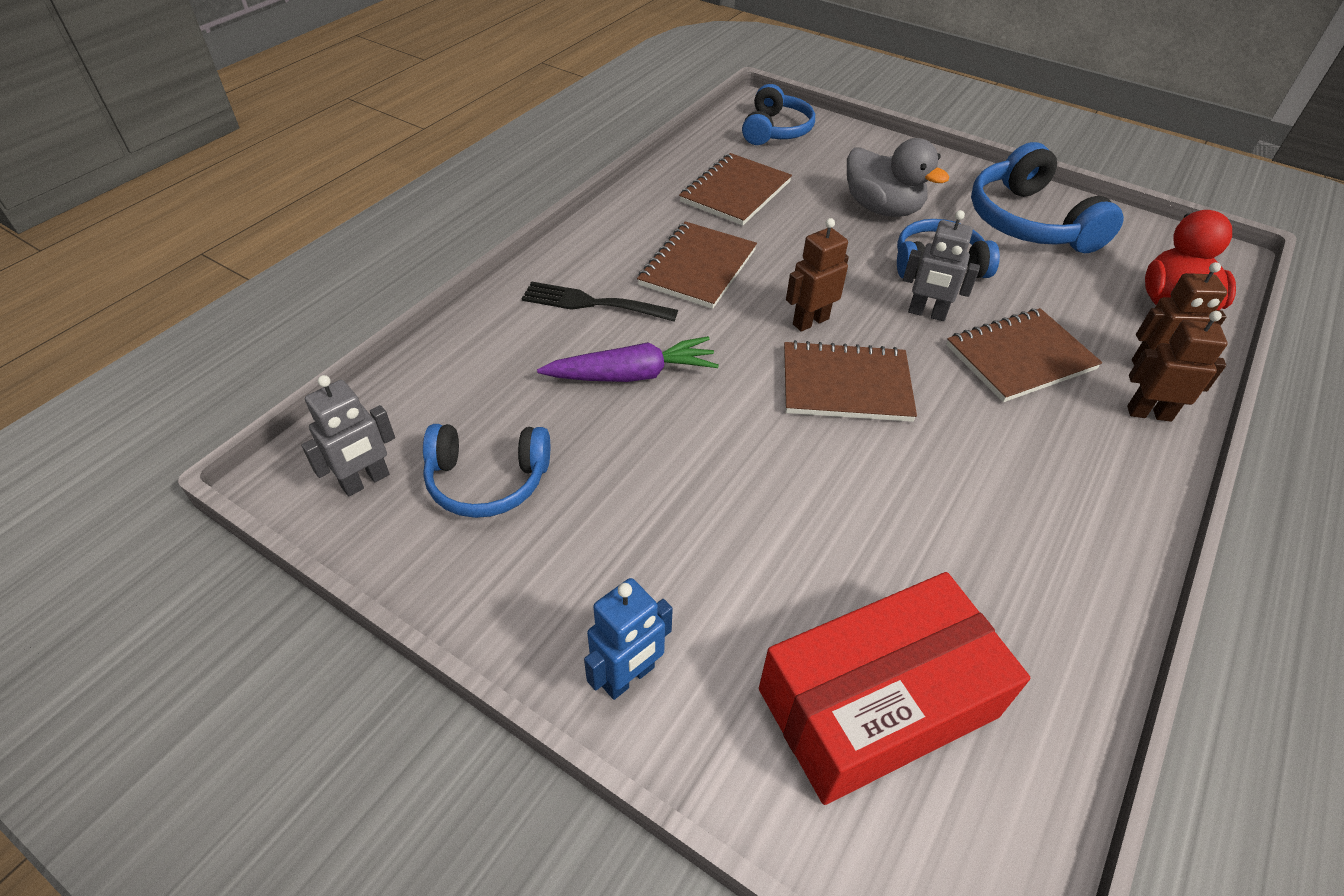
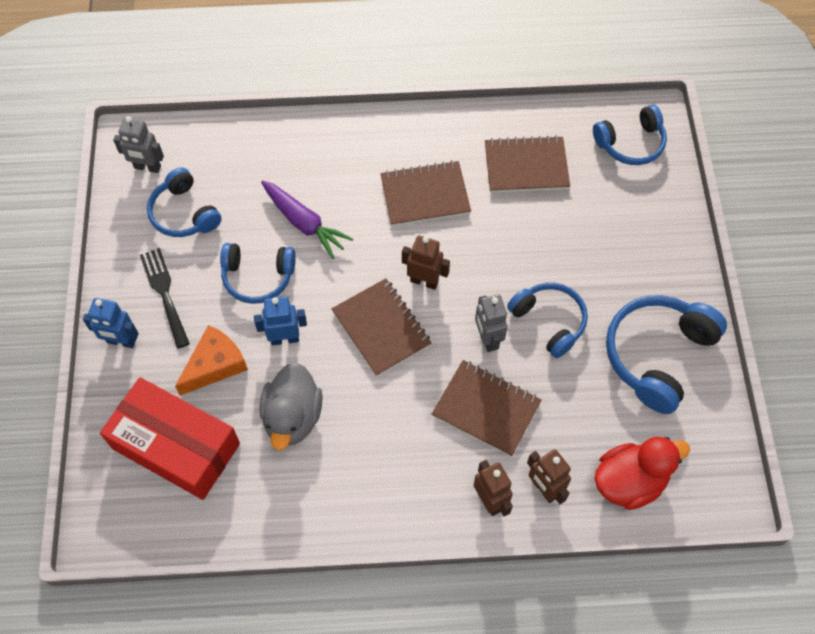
camera: 55 degrees right, 15 degrees up
(592, 303) = (346, 167): black fork -> black fork (165, 293)
(668, 457) = (258, 277): none -> blue headphones
(769, 576) = (215, 365): none -> orange cheese
(787, 479) = (285, 338): none -> blue robot
(882, 208) = (588, 258): grey duck -> grey duck (293, 417)

